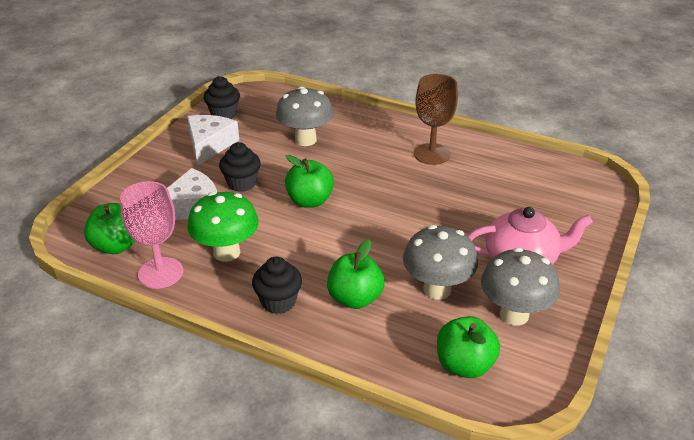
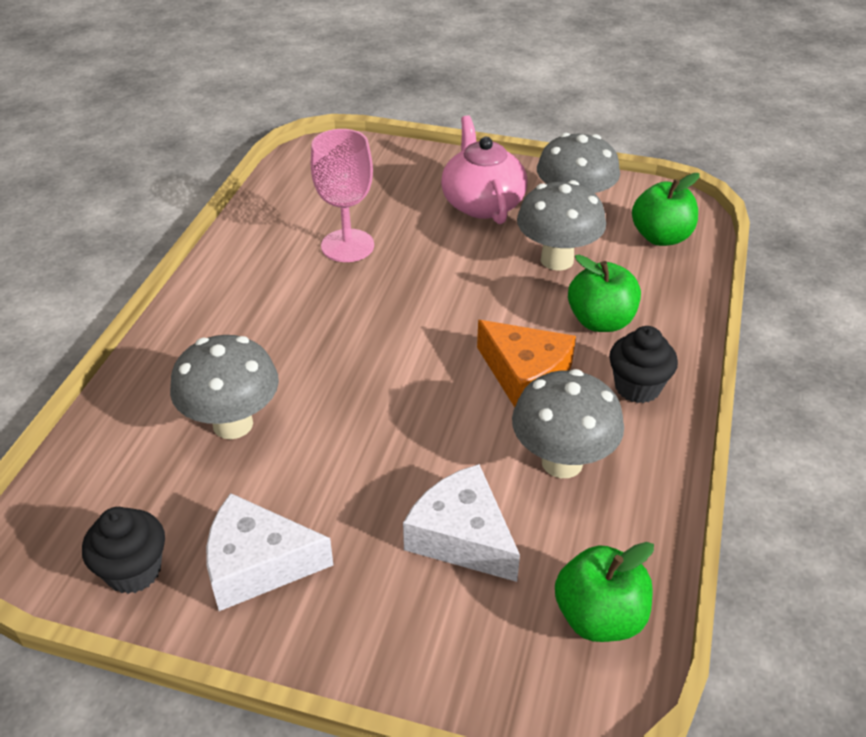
camera: 100 degrees left, 5 degrees up
(160, 273) = (637, 531): pink goblet -> pink goblet (347, 246)
(227, 252) = (562, 462): green mushroom -> grey mushroom
(242, 183) = (380, 484): black cupcake -> none
(308, 250) = (525, 375): none -> orange cheese
(310, 201) = (411, 391): green apple -> none
(431, 154) = (267, 279): brown goblet -> none

